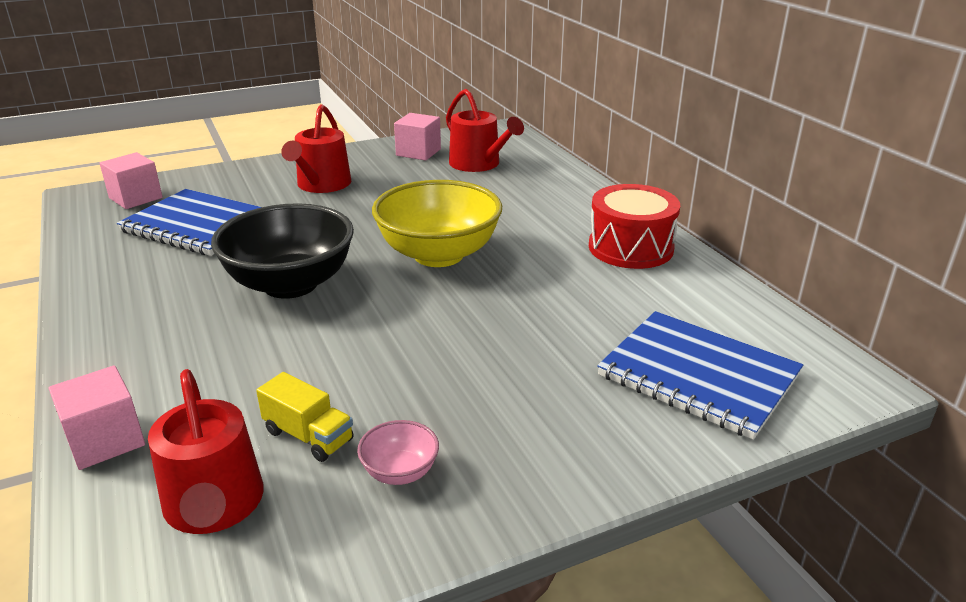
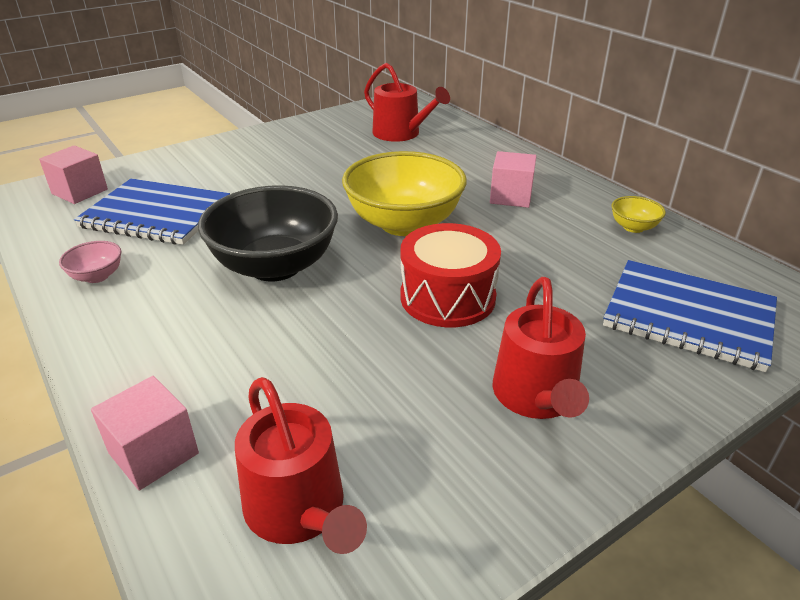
camera: 10 degrees left, 5 degrees up
(308, 436) = (361, 421): yellow truck -> none
(321, 185) = (262, 164): red watering can -> red watering can (536, 397)
(400, 472) = (467, 447): pink bowl -> pink bowl (97, 276)
(418, 152) = (340, 126): pink cube -> pink cube (511, 196)
(630, 248) = (572, 202): red drum -> red drum (447, 297)
(685, 280) = (633, 227): none -> yellow bowl

